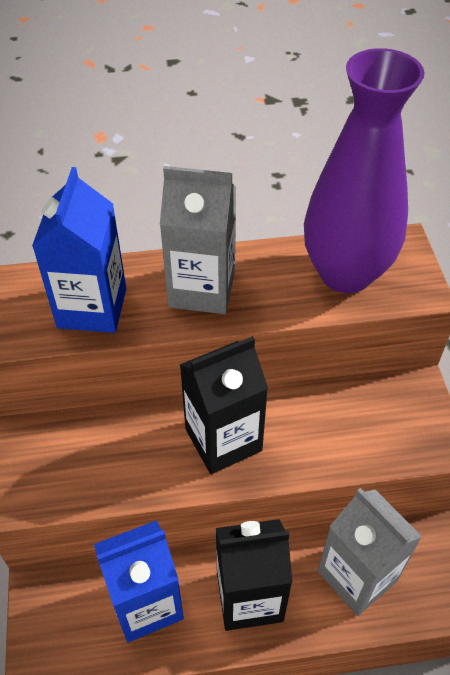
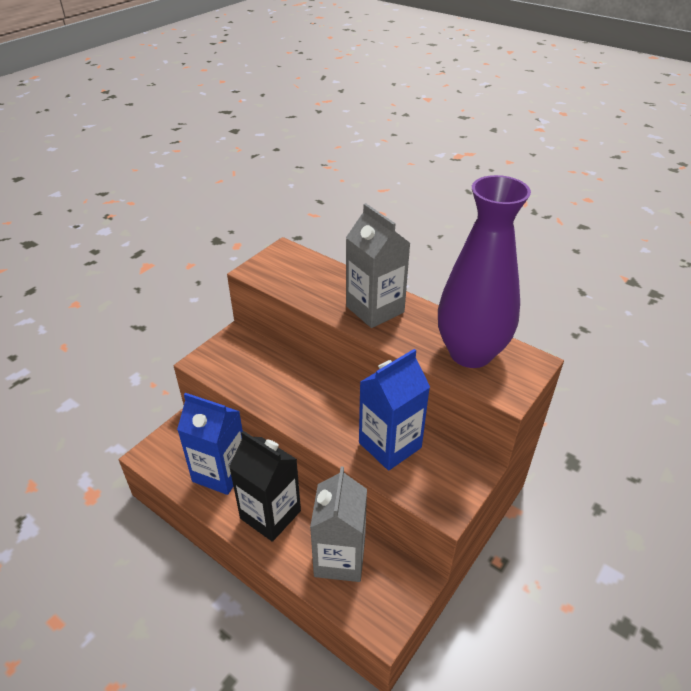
camera: 45 degrees right, 10 degrees down
(92, 308) = (309, 284): blue carton -> blue carton (390, 445)
(223, 440) = (324, 408): black carton -> none

